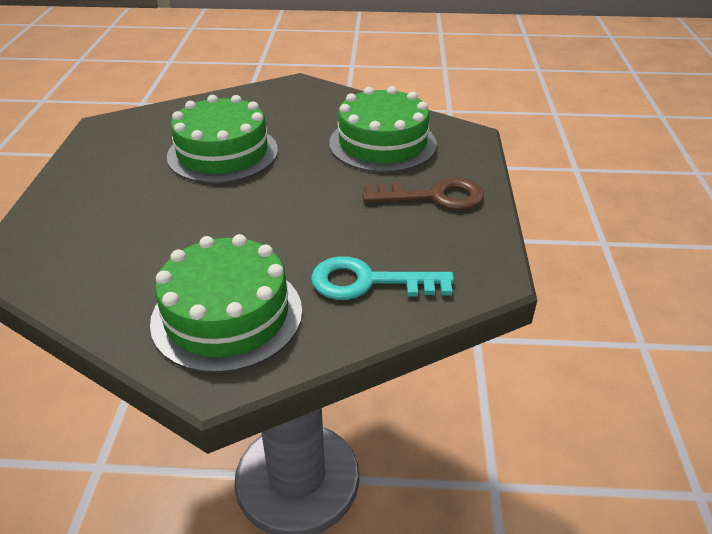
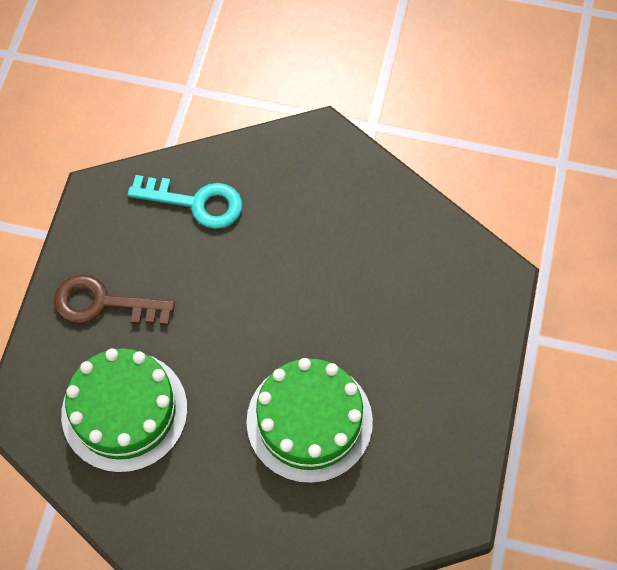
camera: 170 degrees left, 25 degrees up
(227, 315) = (311, 186): green cake -> none

